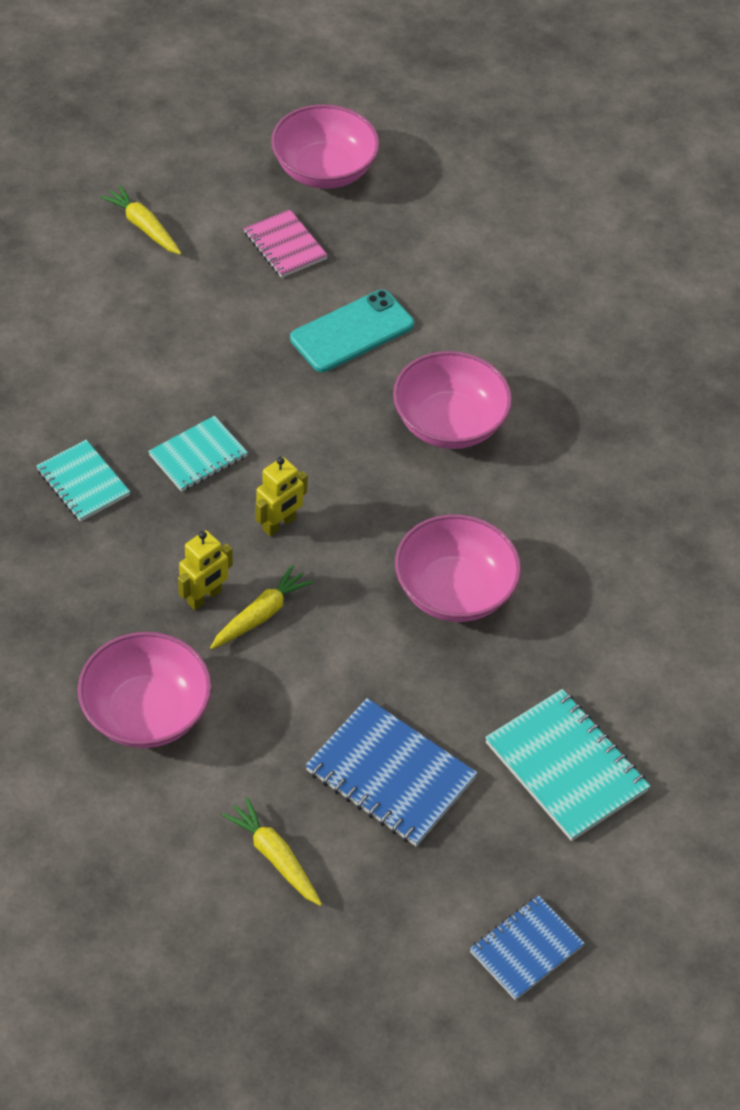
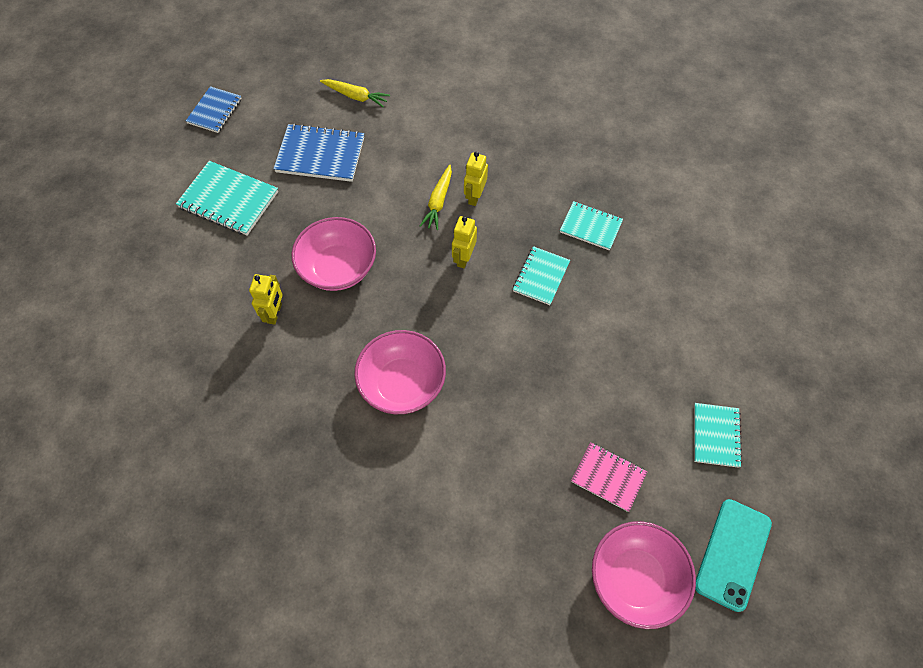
camera: 155 degrees right, 10 degrees up
(143, 226) = (716, 435): yellow carrot -> turquoise notebook
(146, 712) = (461, 128): pink bowl -> none
(352, 331) = (511, 424): turquoise phone -> turquoise phone (733, 554)
(567, 572) = (275, 313): none -> yellow robot

